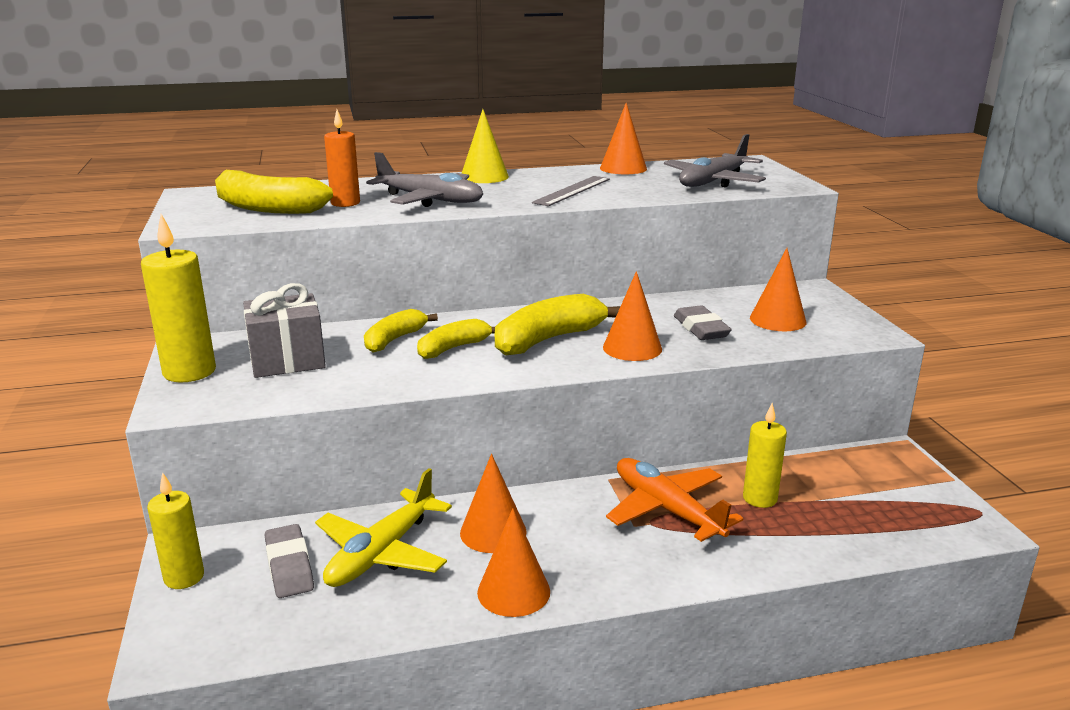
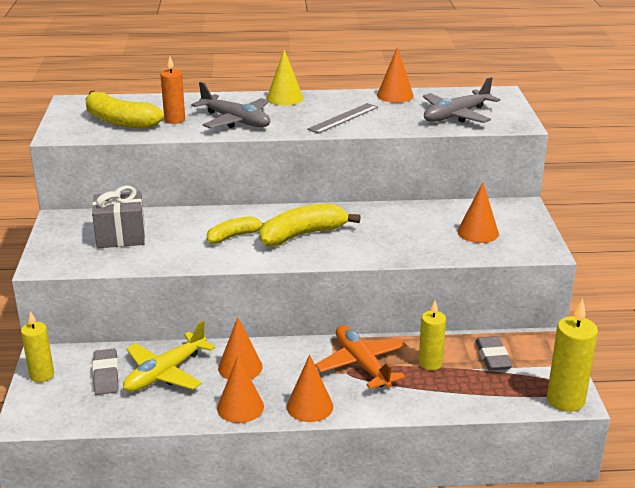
camera: 10 degrees right, 5 degrees up
(189, 372) = (56, 240): yellow candle -> yellow candle (565, 400)
(394, 340) = (196, 225): yellow banana -> none
(632, 348) = (358, 247): orange cone -> orange cone (309, 406)
(701, 328) = (416, 235): grey eraser -> grey eraser (493, 357)

